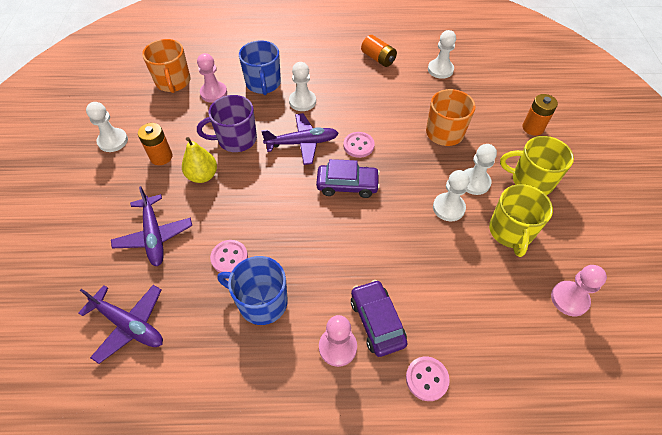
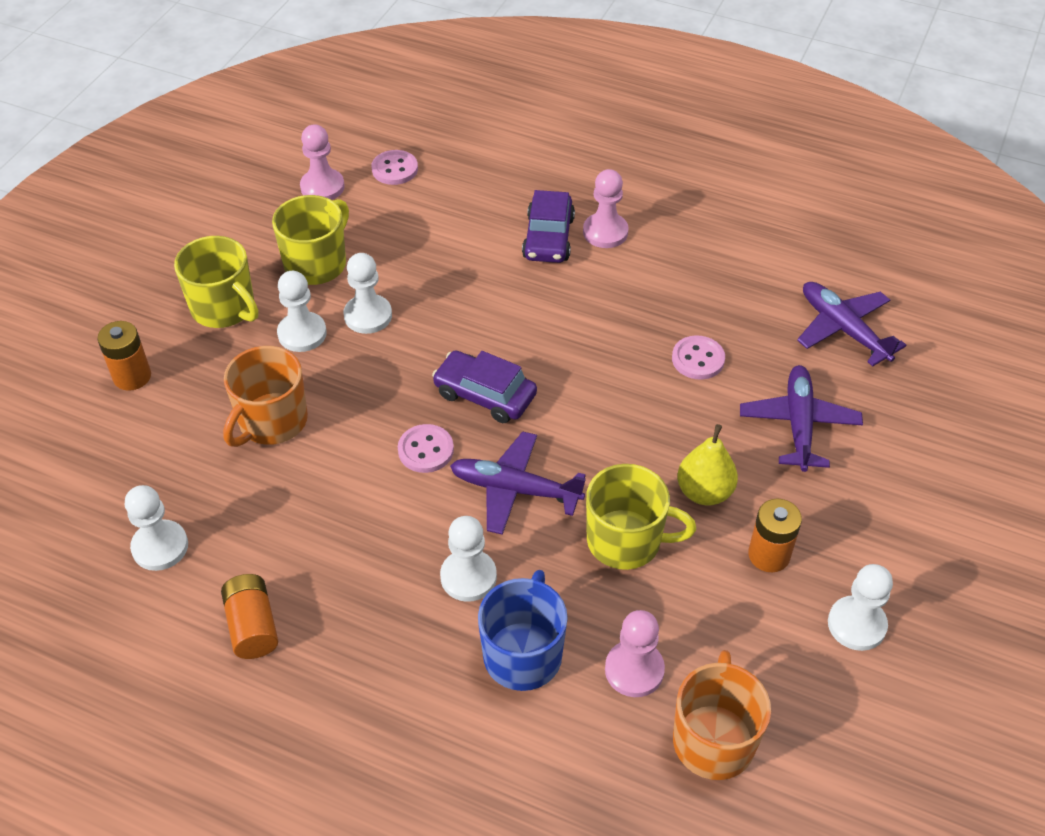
camera: 155 degrees left, 5 degrees down
(236, 139) = (626, 540): purple mug -> yellow mug
(261, 302) = (673, 298): blue mug -> none
(427, 379) = (529, 182): pink button -> pink button (395, 169)

